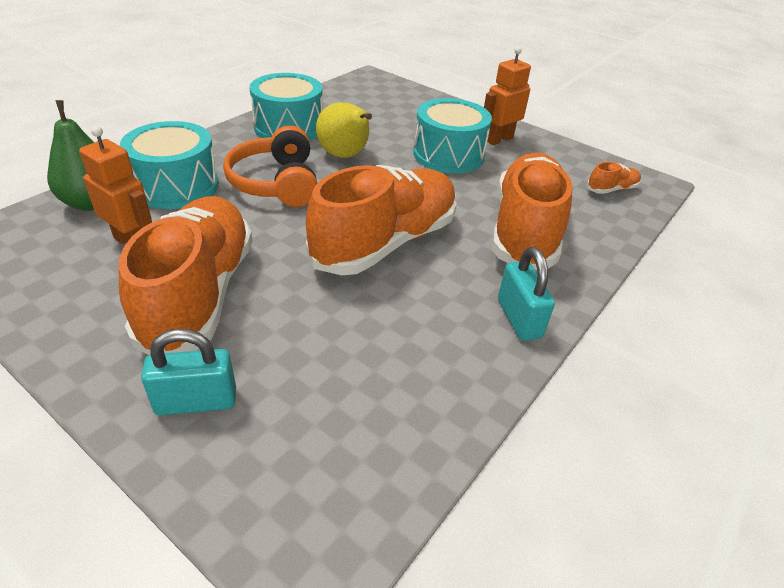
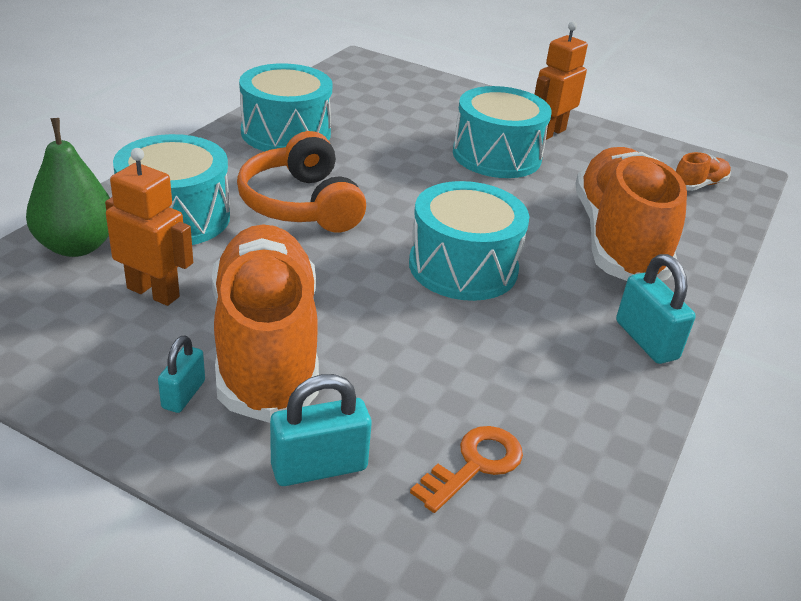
camera: 10 degrees left, 5 degrees down
(117, 328) = (183, 394): none -> turquoise padlock
(327, 414) = (475, 465): none -> orange key
(345, 156) = (372, 165): yellow pear -> none
(385, 242) = (463, 267): orange shoe -> turquoise drum

